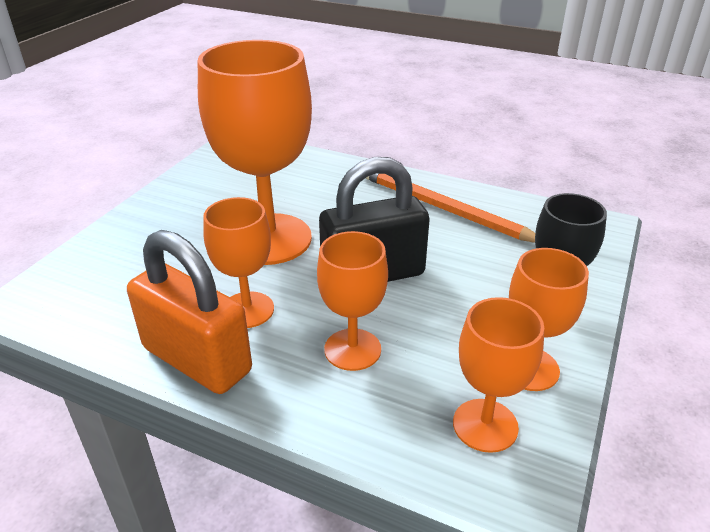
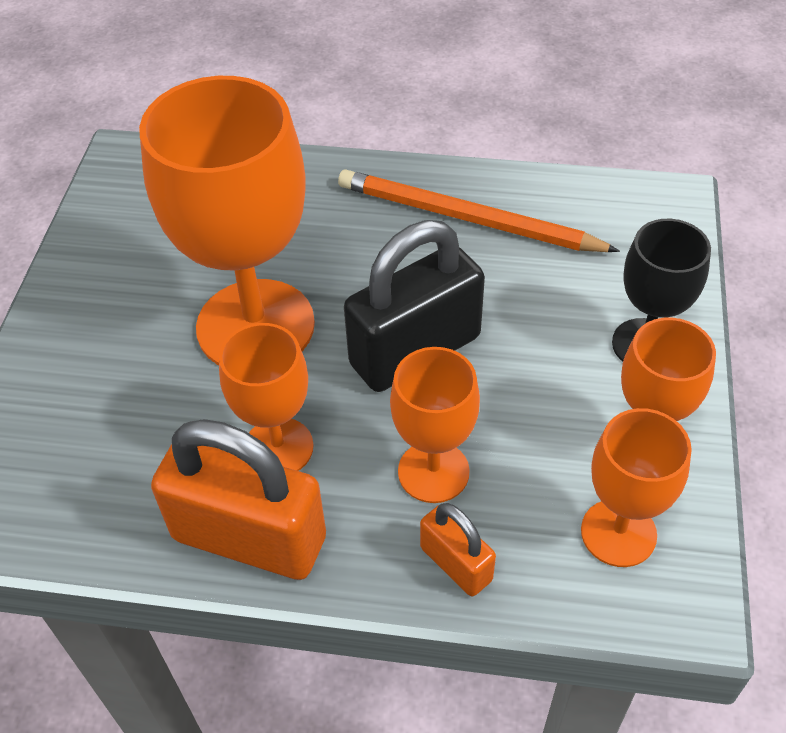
camera: 15 degrees left, 15 degrees up
(342, 414) = (456, 564): none -> orange padlock

